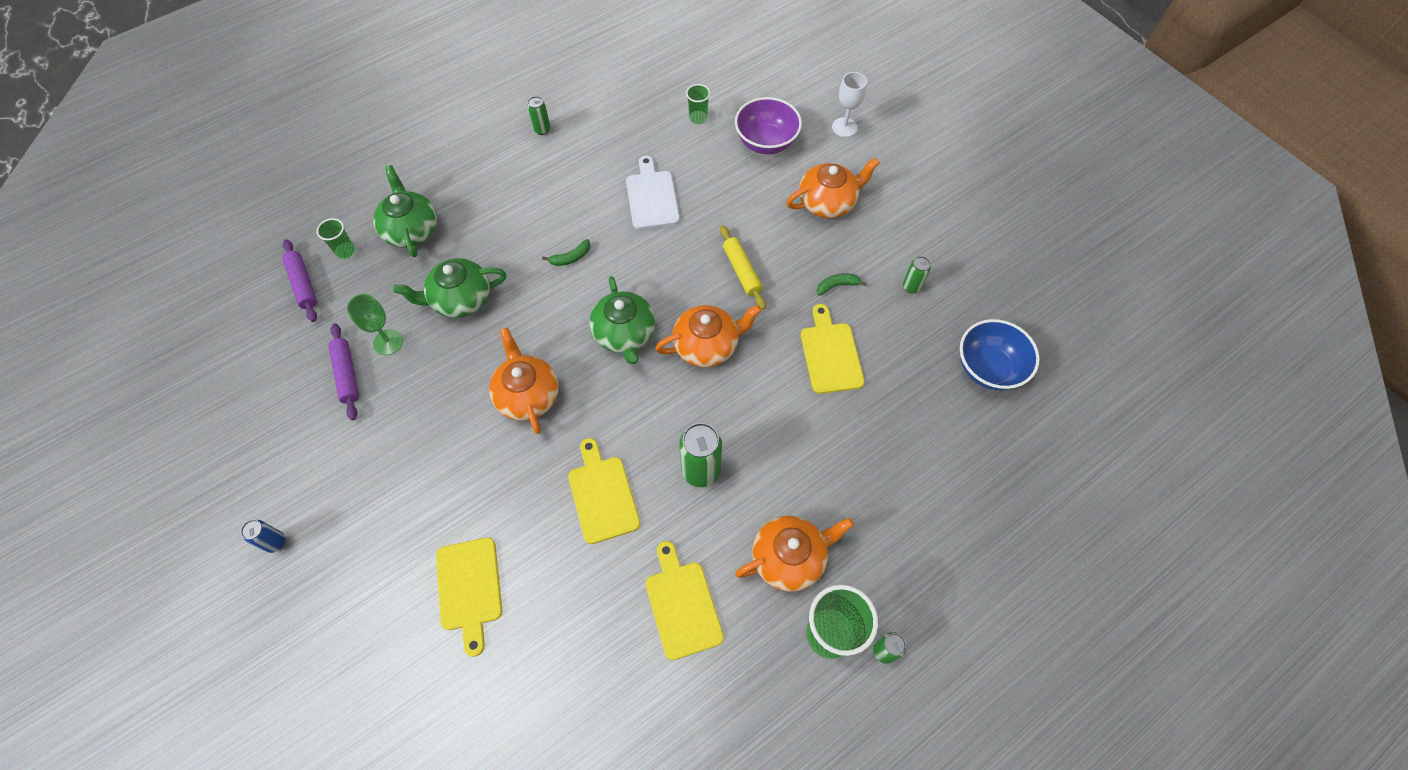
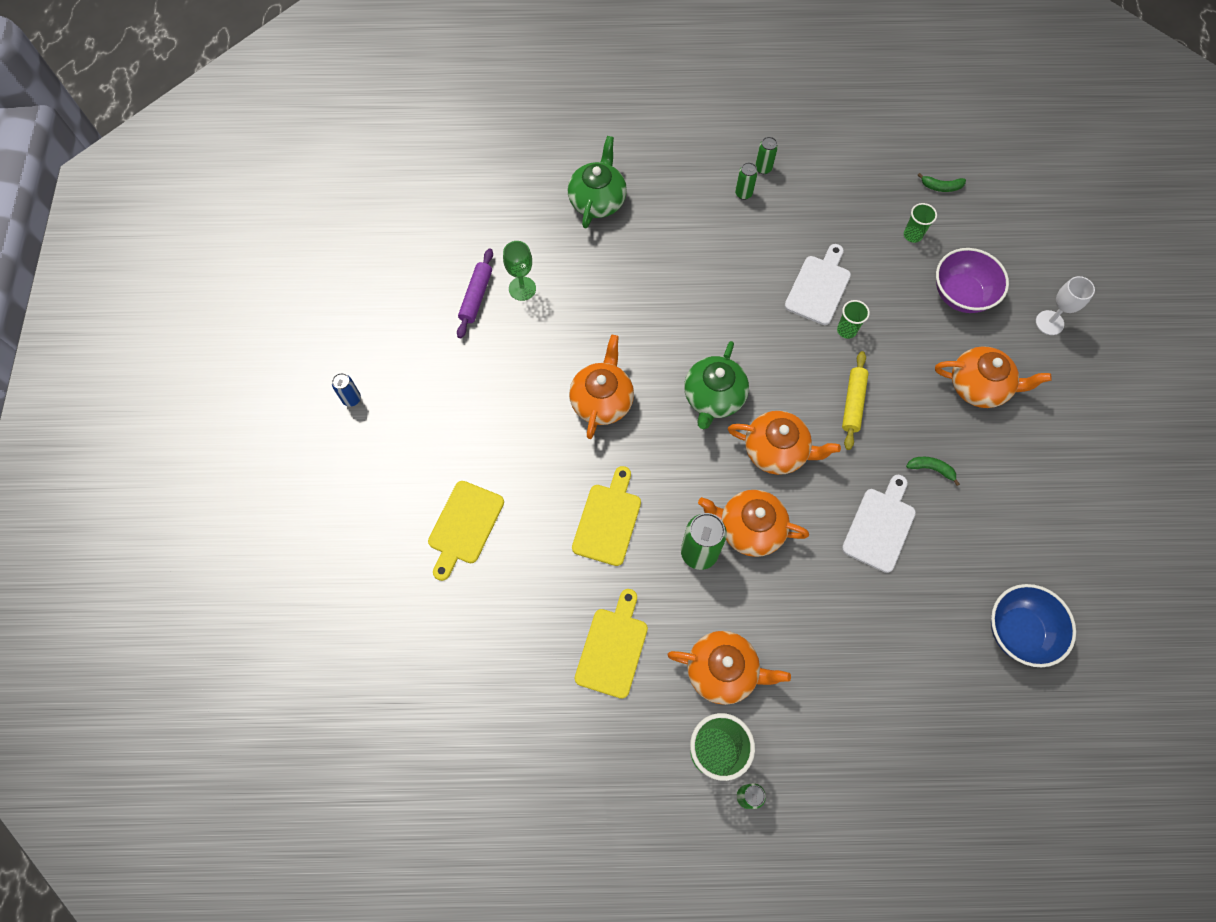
camera: 35 degrees right, 5 degrees up
(303, 284) = (487, 200): purple rolling pin -> none
(345, 251) = (535, 189): green cup -> green cup (846, 330)
(460, 299) = (599, 285): green teapot -> none
(571, 258) = (712, 302): green banana -> green banana (941, 187)
(729, 423) = (749, 528): none -> orange teapot
(830, 354) = (880, 526): yellow cutting board -> white cutting board
(911, 287) = (1001, 513): green can -> green can (743, 193)

